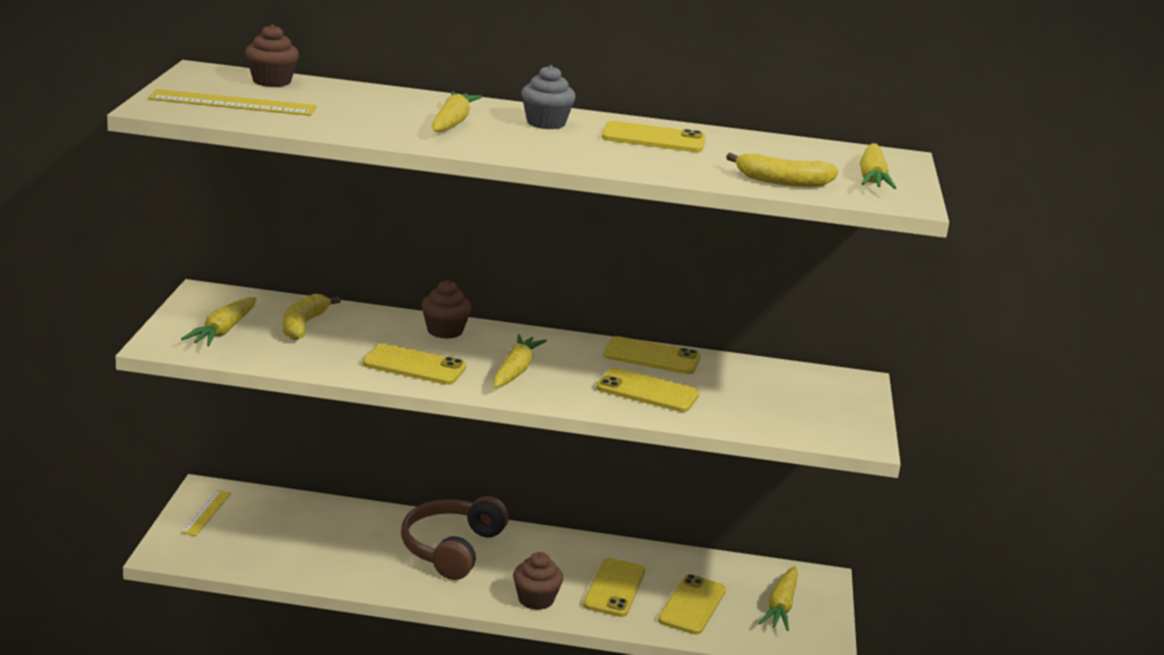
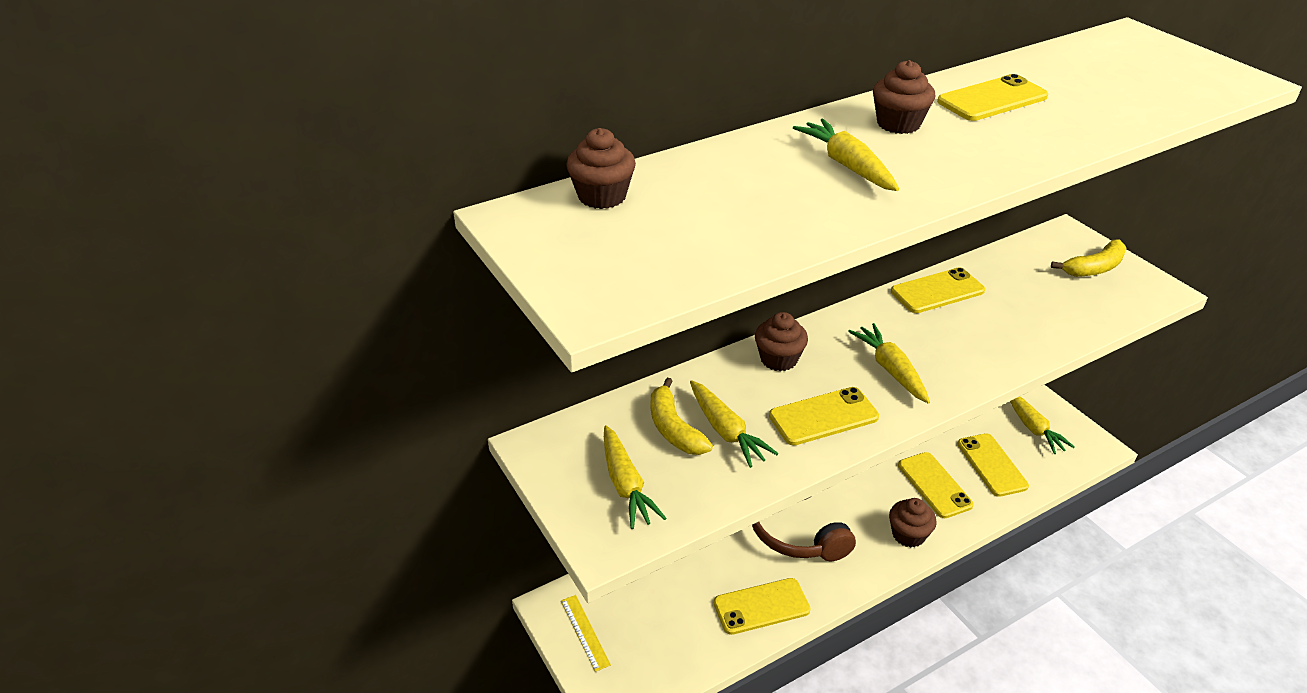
camera: 35 degrees left, 15 degrees up
(232, 103) = (642, 253): yellow ruler -> none
(546, 123) = (898, 124): grey cupcake -> brown cupcake
(647, 391) = (993, 330): yellow phone -> yellow phone (761, 606)
(783, 181) = (1156, 101): yellow banana -> yellow banana (1094, 268)
(872, 177) = (1175, 64): yellow carrot -> yellow carrot (726, 431)

